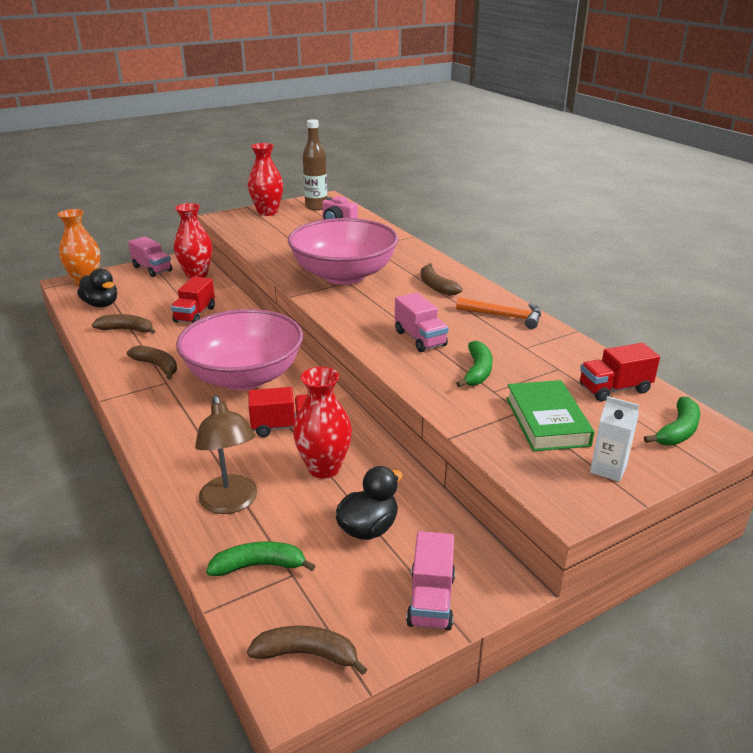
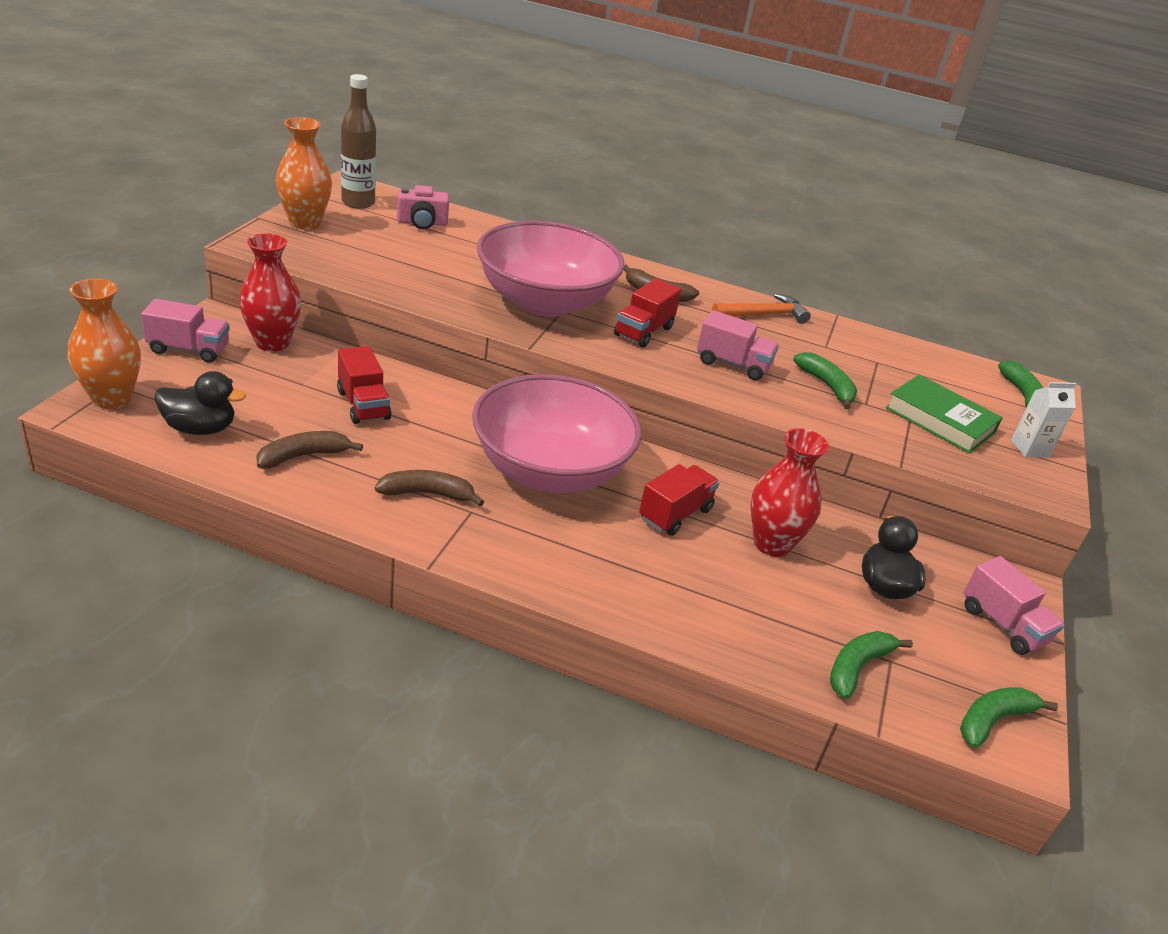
camera: 45 degrees left, 5 degrees up
(231, 503) = (748, 620): brown lamp -> none
(267, 212) = (305, 223): red vase -> orange vase
(307, 654) = (993, 720): brown banana -> green banana
(614, 389) = (938, 369): red truck -> red truck (643, 332)

